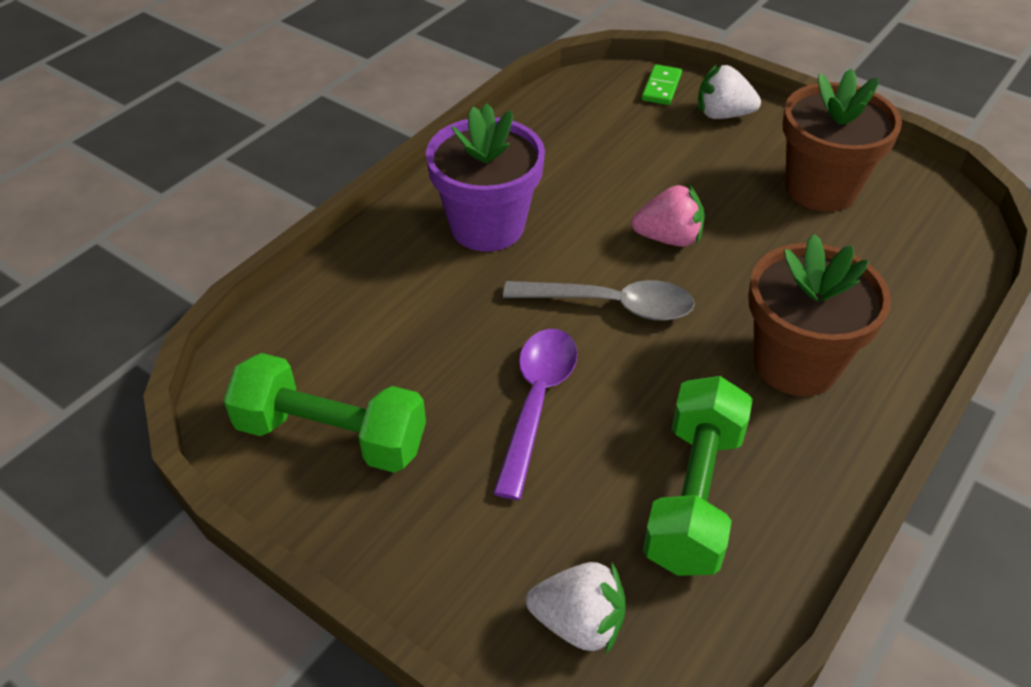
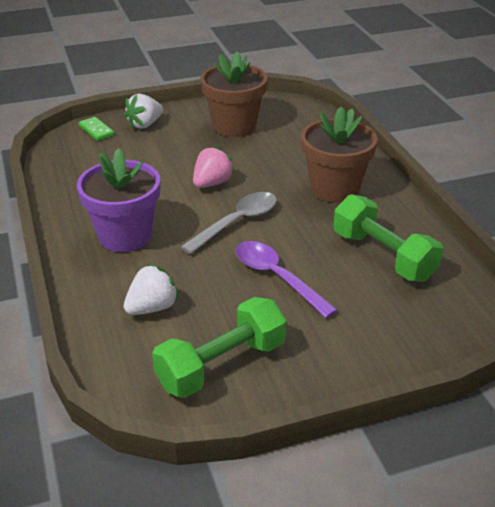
camera: 55 degrees left, 10 degrees down
(578, 623) = (426, 326): white strawberry -> white strawberry (152, 308)

